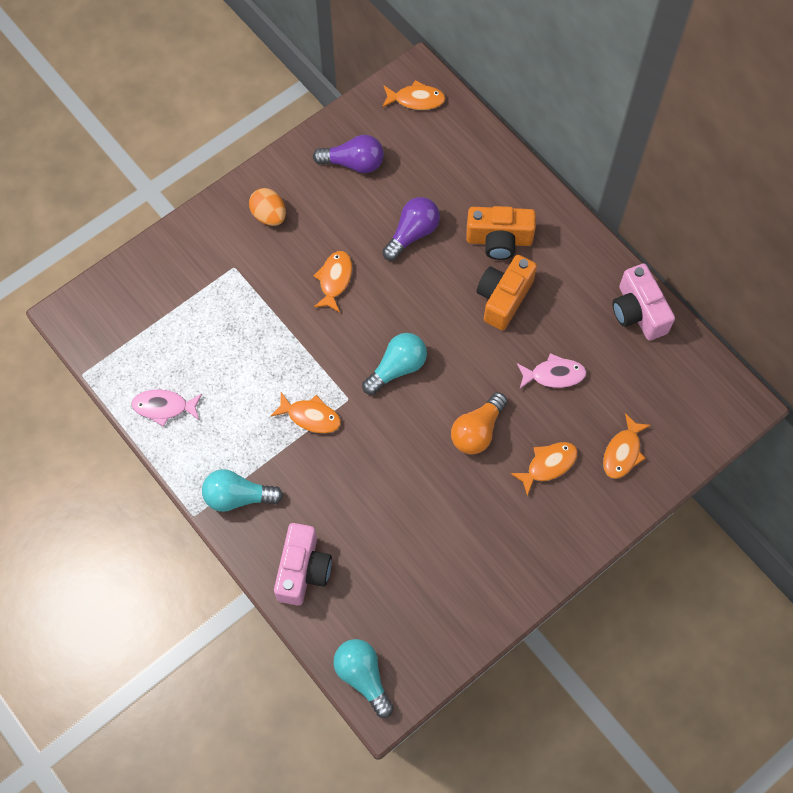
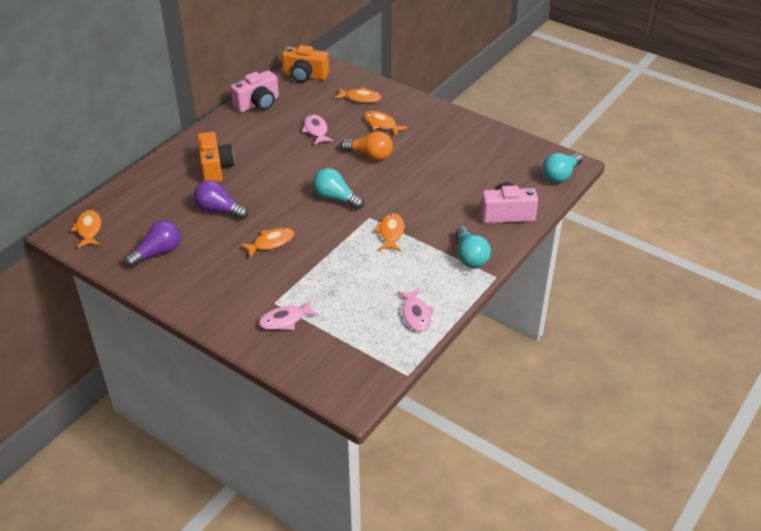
camera: 105 degrees left, 25 degrees down
(203, 273) = (285, 320): none -> pink fish
(269, 215) = (219, 292): orange egg -> none
(334, 280) = (271, 243): orange fish -> orange fish turned 150 degrees clockwise
(353, 163) = (157, 253): purple light bulb -> purple light bulb turned 60 degrees clockwise
(503, 298) = (263, 159): orange camera -> orange camera (305, 76)

